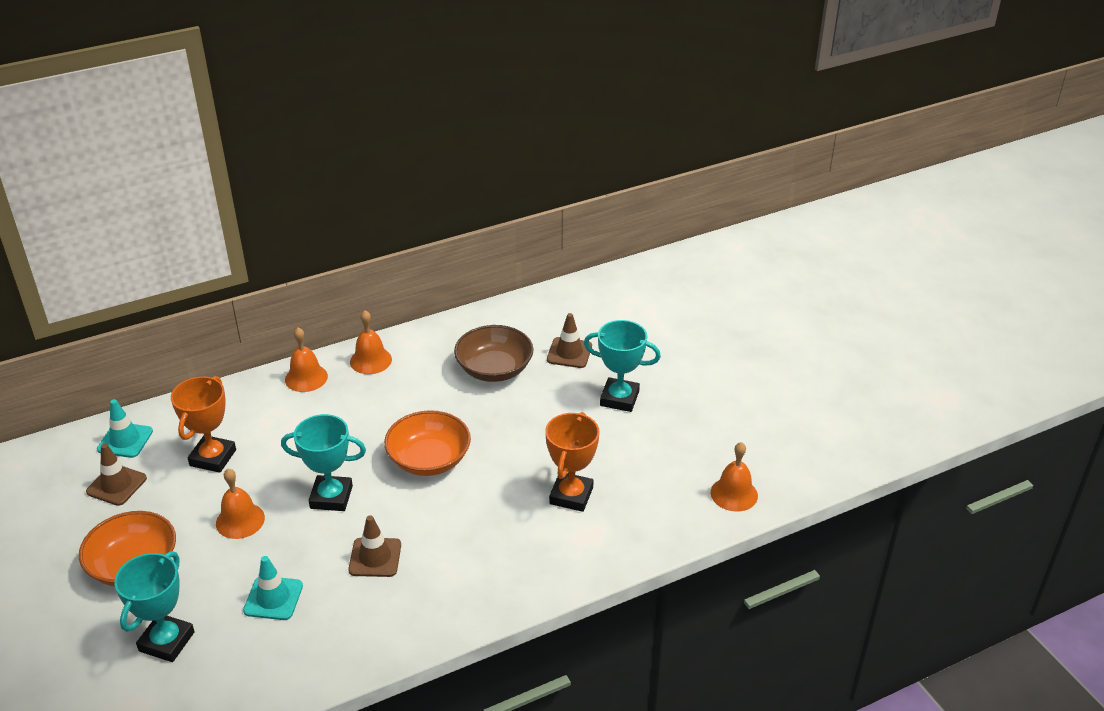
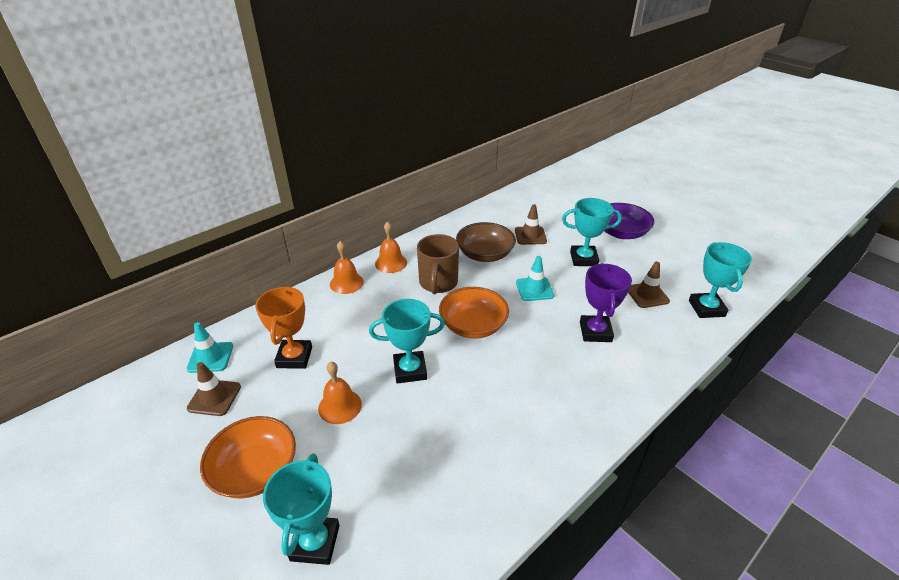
camera: 15 degrees left, 0 degrees up
(273, 598) = (400, 472): turquoise traffic cone -> turquoise traffic cone (534, 289)
(375, 557) = (472, 414): brown traffic cone -> brown traffic cone (647, 295)
(415, 398) = (438, 283): none -> brown mug
(571, 495) = (595, 332): orange trophy -> purple trophy
(696, 369) = (621, 233): none -> purple bowl
(734, 494) = (706, 308): orange bell -> turquoise trophy

